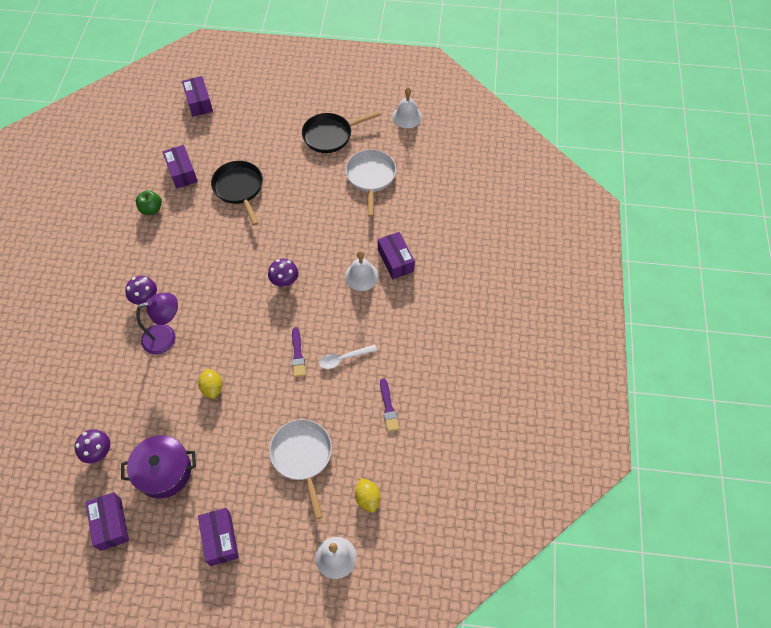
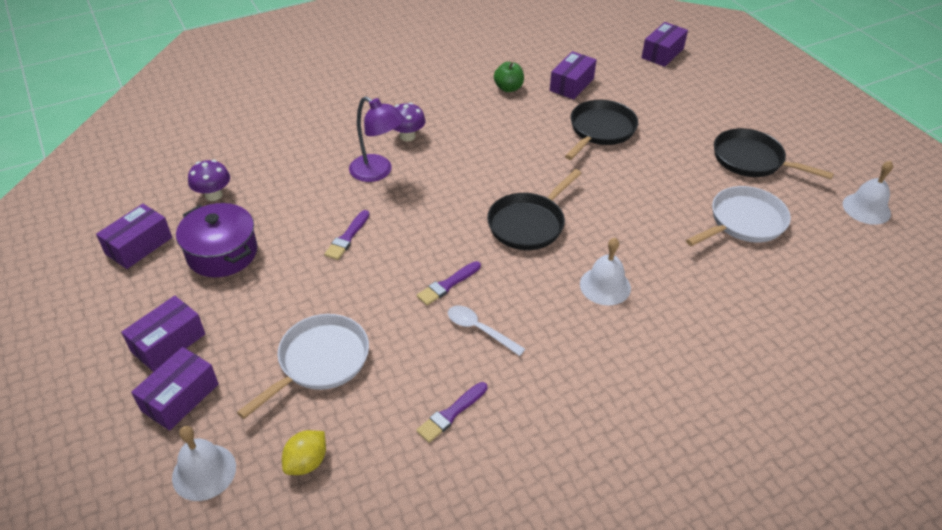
camera: 55 degrees right, 15 degrees down
(212, 388) = (347, 237): yellow lemon -> purple brush
(285, 281) = (528, 223): purple mushroom -> black pan
(395, 260) = (661, 307): purple box -> purple box (180, 397)

